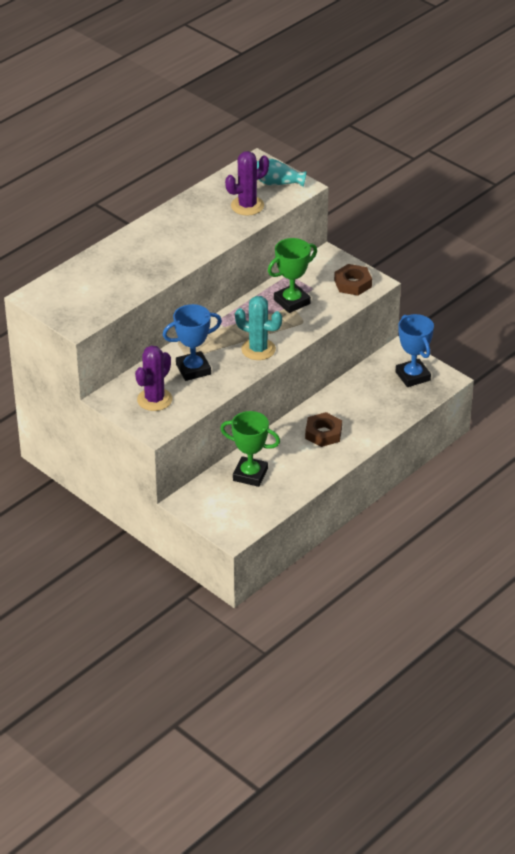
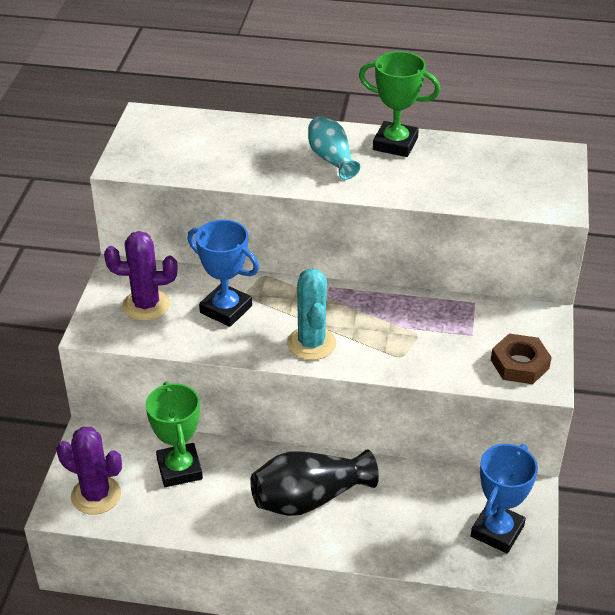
camera: 55 degrees right, 0 degrees up
(247, 206) = (469, 184): purple cactus -> purple cactus (96, 495)
(277, 183) = (541, 186): turquoise vase -> turquoise vase (331, 159)
(292, 301) = (427, 329): green trophy -> green trophy (395, 144)
(323, 433) = (309, 498): brown nut -> black vase

